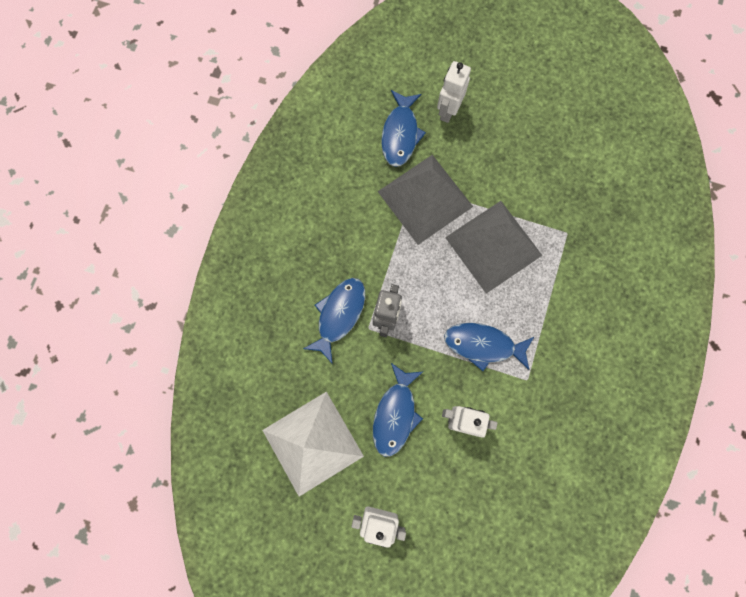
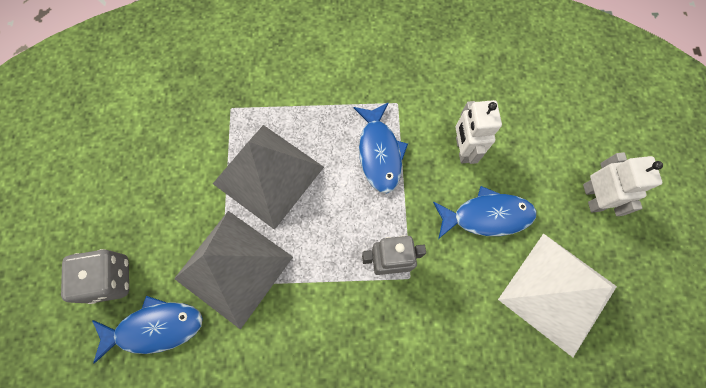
camera: 110 degrees left, 5 degrees down
(339, 315) = (408, 318): blue fish -> none
(448, 111) = (110, 279): white robot -> grey dice

